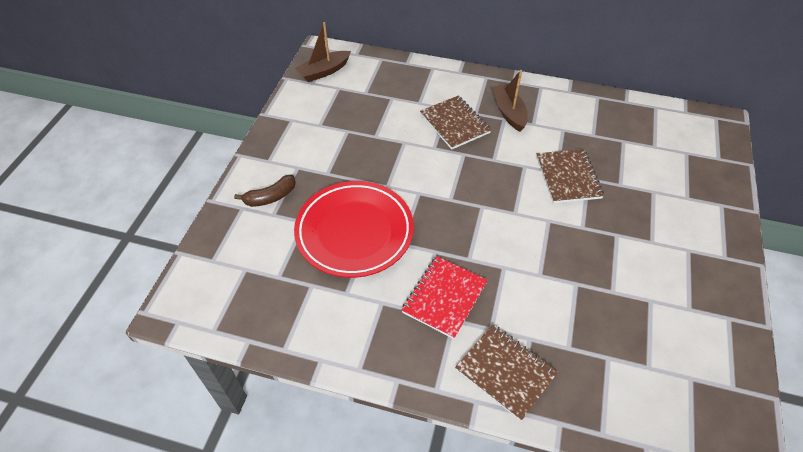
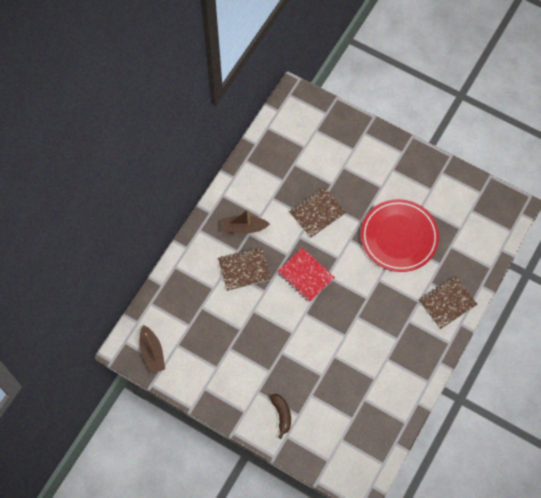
camera: 75 degrees left, 15 degrees up
(354, 232) = (328, 363): red plate -> red plate (399, 237)
(444, 297) = (392, 321): red notebook -> red notebook (305, 275)
(568, 177) = (317, 213): brown notebook -> brown notebook turned 45 degrees counterclockwise

